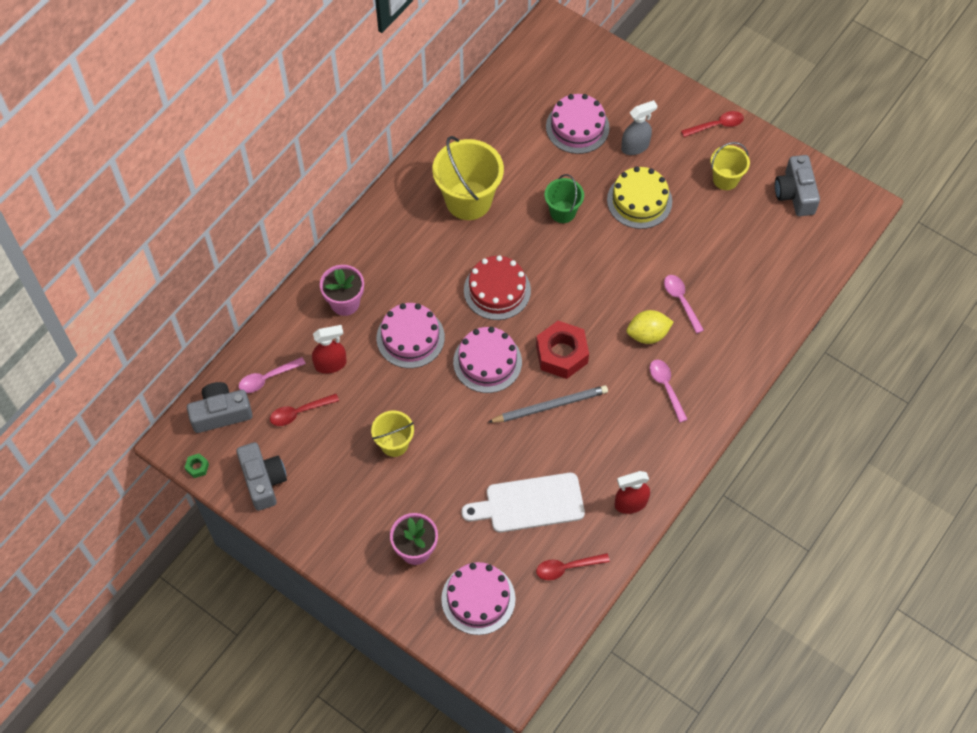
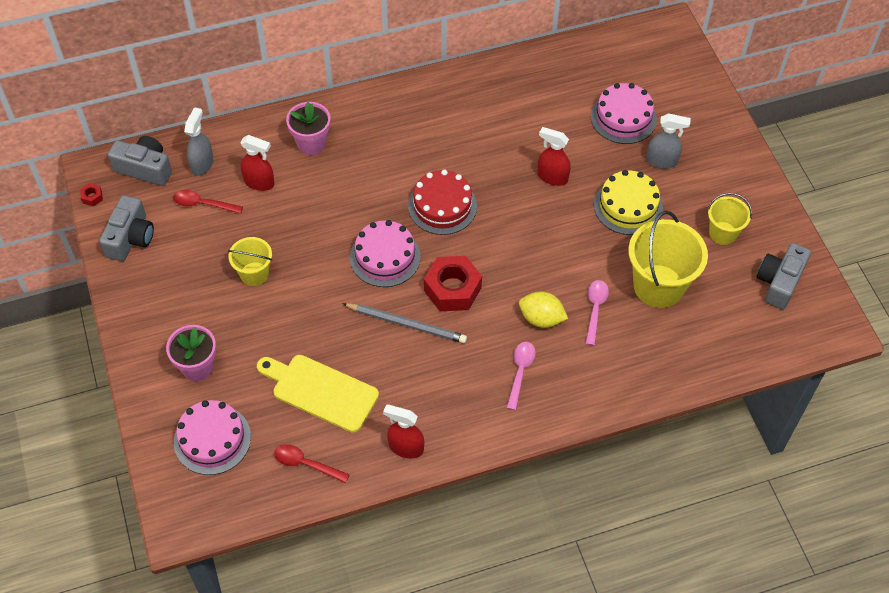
camera: 35 degrees right, 5 degrees down
(197, 467) = (92, 197): green nut -> red nut
(267, 378) = (202, 164): pink spoon -> grey spray bottle
(410, 337) = (339, 200): pink cake -> none
(468, 200) = (479, 123): yellow bucket -> yellow bucket (658, 286)
(529, 504) = (320, 391): white cutting board -> yellow cutting board
(562, 212) = (552, 177): green bucket -> red spray bottle
(716, 125) = (752, 184): red spoon -> none

